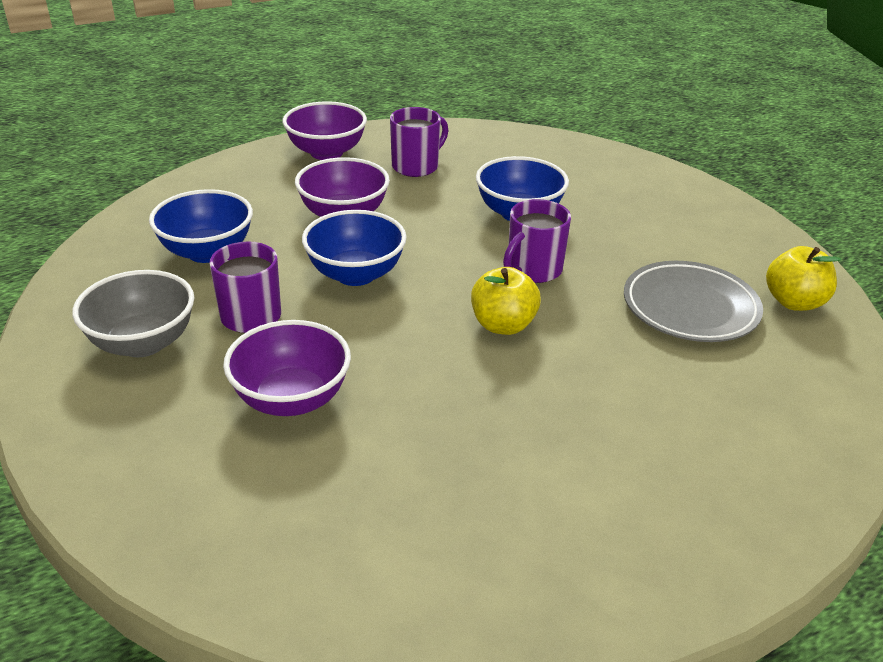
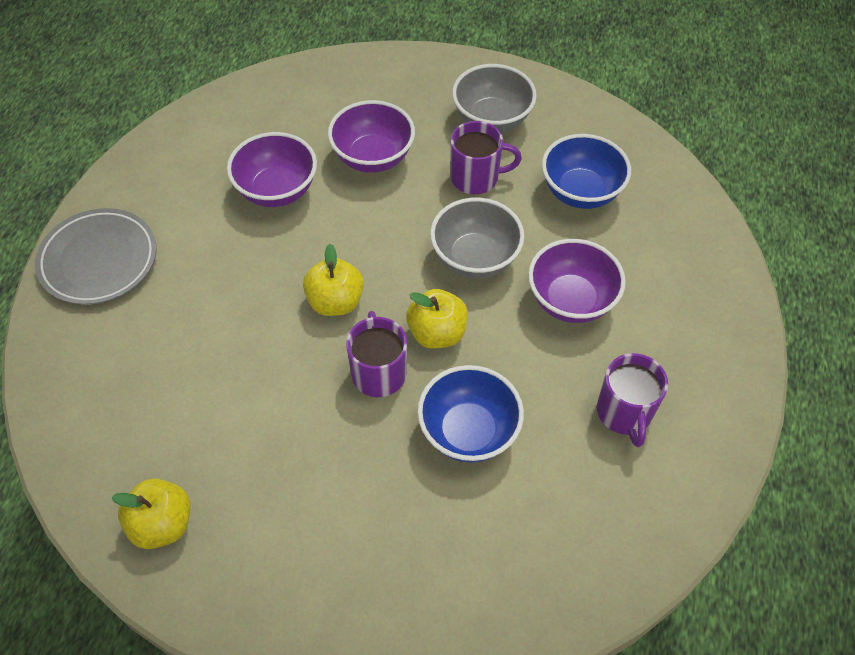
camera: 130 degrees right, 20 degrees up
(326, 152) = (708, 357): purple bowl -> purple bowl (277, 190)
(355, 274) = (475, 258): blue bowl -> grey bowl
(458, 260) = (437, 333): none -> yellow apple
(690, 307) = (234, 438): grey plate -> grey plate (99, 260)

